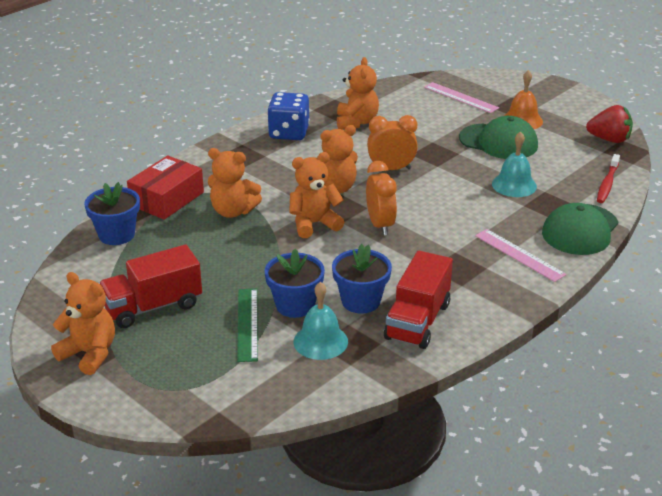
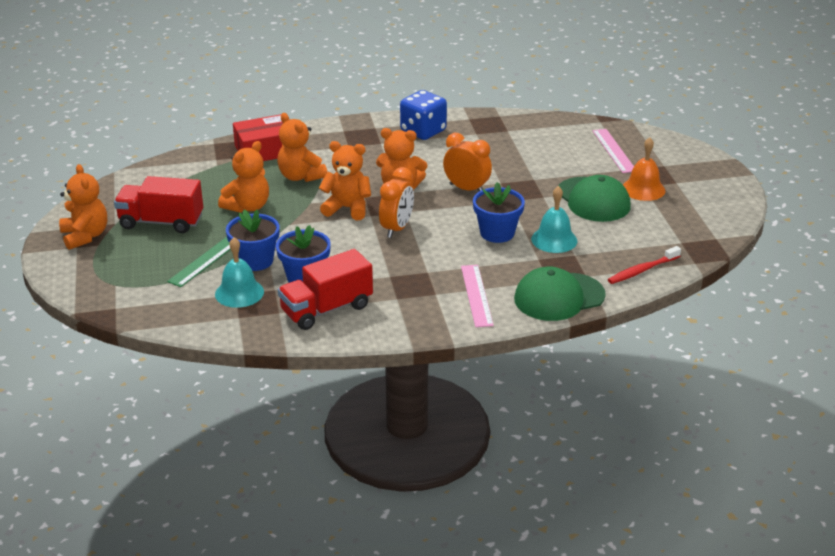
camera: 35 degrees right, 0 degrees up
(116, 235) = (200, 163): blue flower pot -> blue flower pot (497, 233)
(356, 122) = (490, 141): orange teddy bear -> orange teddy bear (247, 207)
(609, 139) = (703, 234): red strawberry -> none

